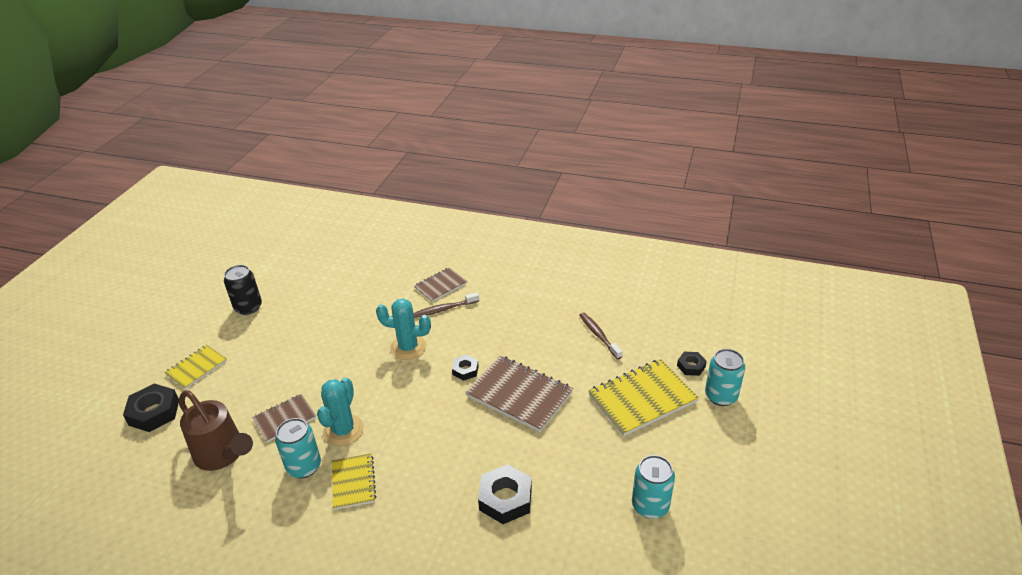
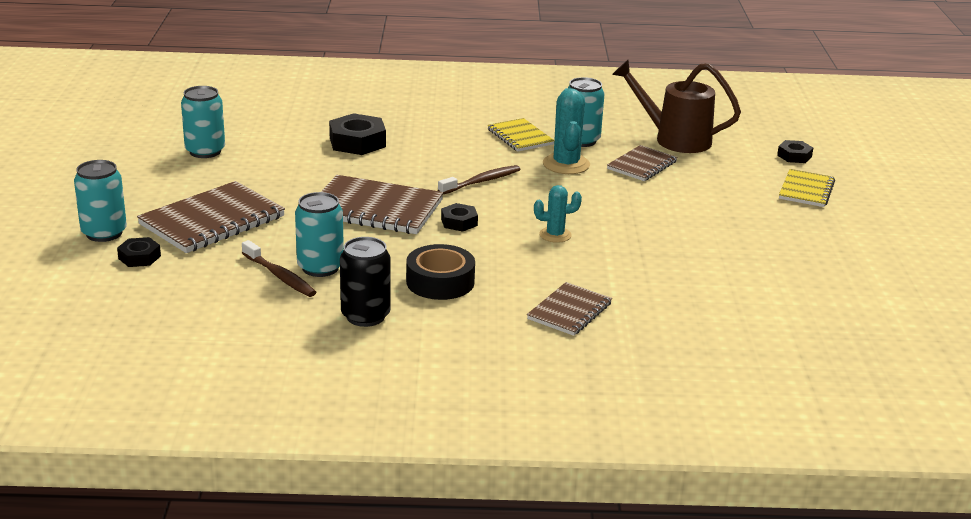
camera: 160 degrees right, 10 degrees down
(154, 412) = (794, 156): black nut -> black nut, size x0.57
(248, 307) = (837, 251): black can -> black can (365, 316)
(408, 347) = (555, 235): turquoise cactus -> turquoise cactus, size x0.61
(444, 309) = (538, 281): brown toothbrush -> brown toothbrush (481, 181)
(502, 317) = (440, 282): none -> black tape
(572, 339) = (320, 267): none -> turquoise can
(642, 399) = (212, 221): yellow notebook -> brown notebook

